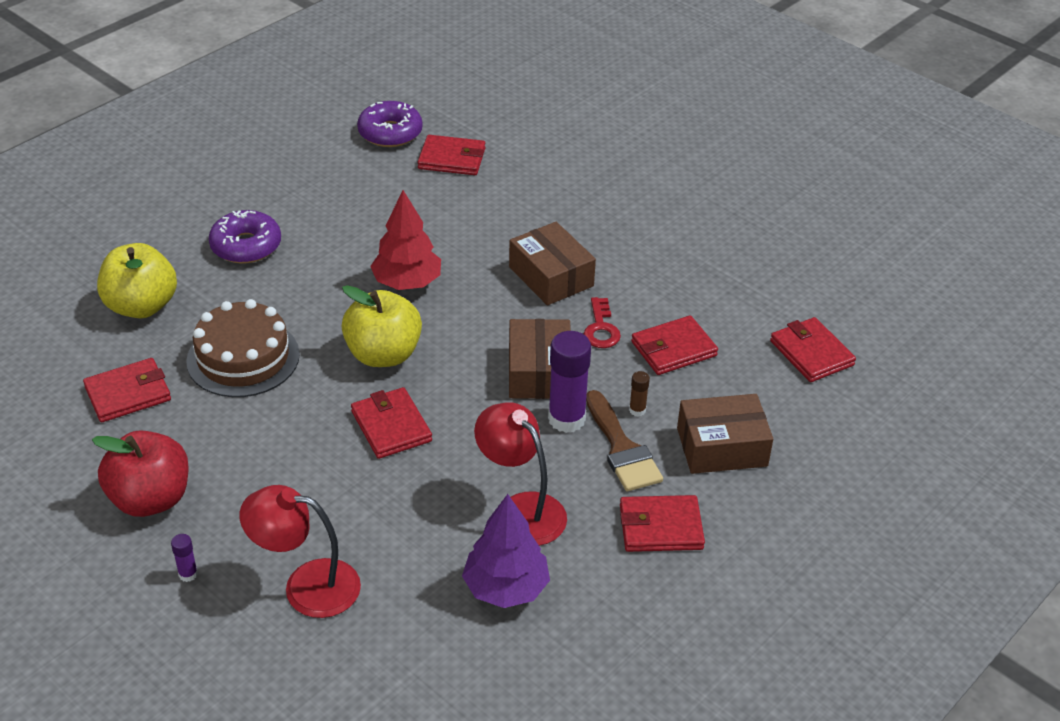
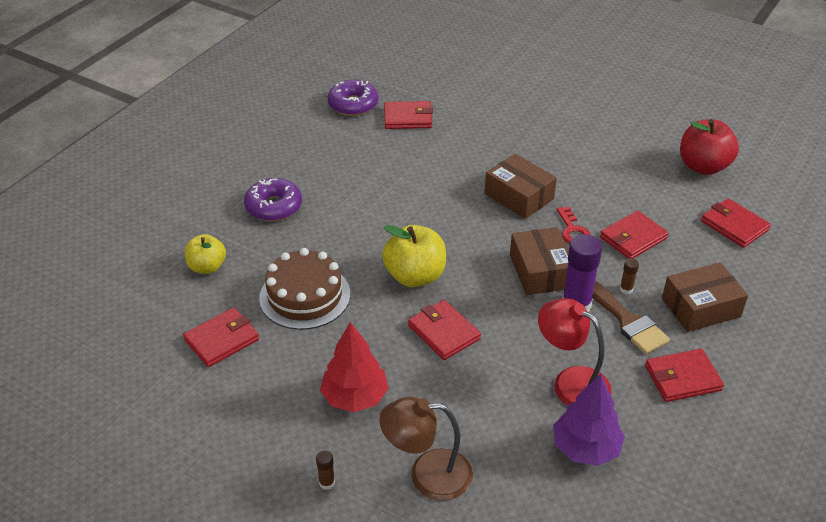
camera: 10 degrees left, 0 degrees up
(141, 306) = (207, 267): yellow apple -> yellow apple, size x0.65
(150, 499) = (272, 424): red apple -> red apple (703, 166)
(188, 574) = (327, 482): purple glue stick -> brown glue stick
(306, 585) = (427, 475): red lamp -> brown lamp
(407, 283) = (411, 217): red tree -> red tree (355, 397)

